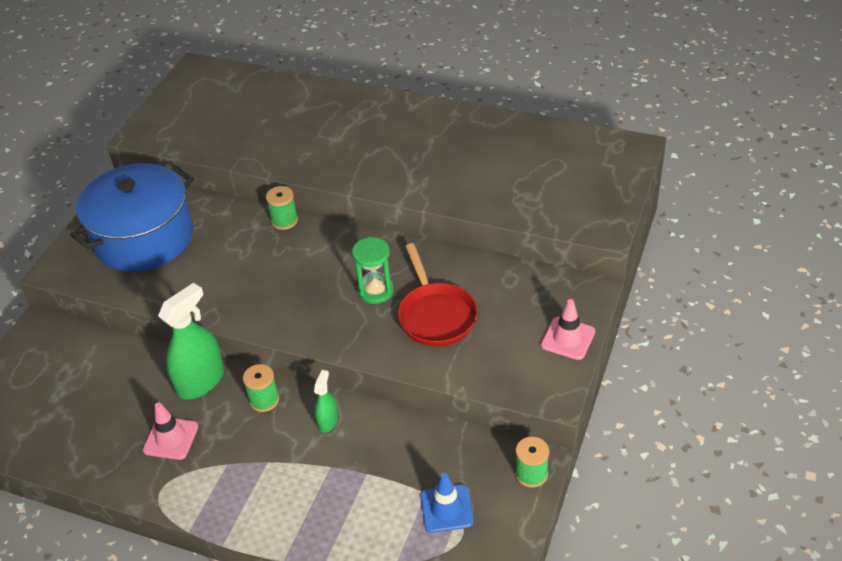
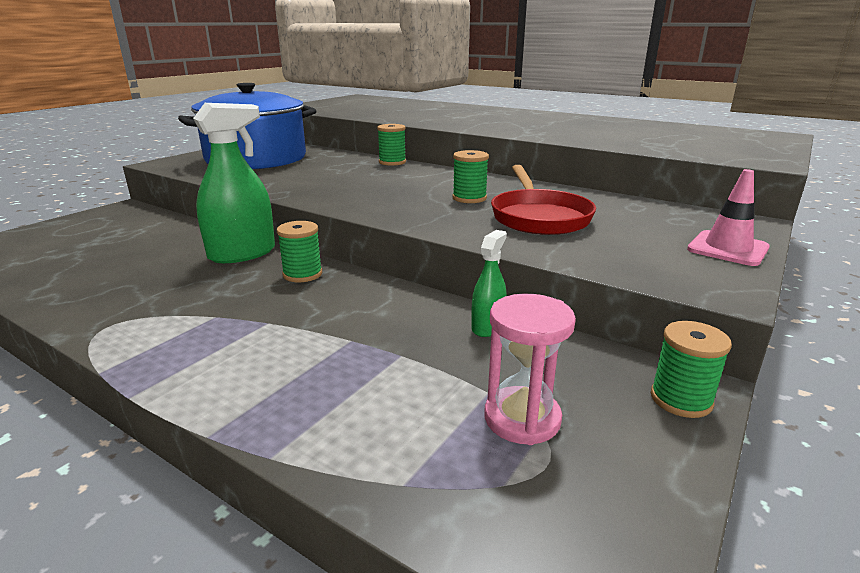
camera: 10 degrees right, 20 degrees down
(171, 438) = (168, 286): pink traffic cone -> none
(327, 421) = (370, 300): green spray bottle -> green spray bottle (487, 327)
(375, 291) = (469, 198): green hourglass -> green spool
(446, 509) = (522, 418): blue traffic cone -> pink hourglass

